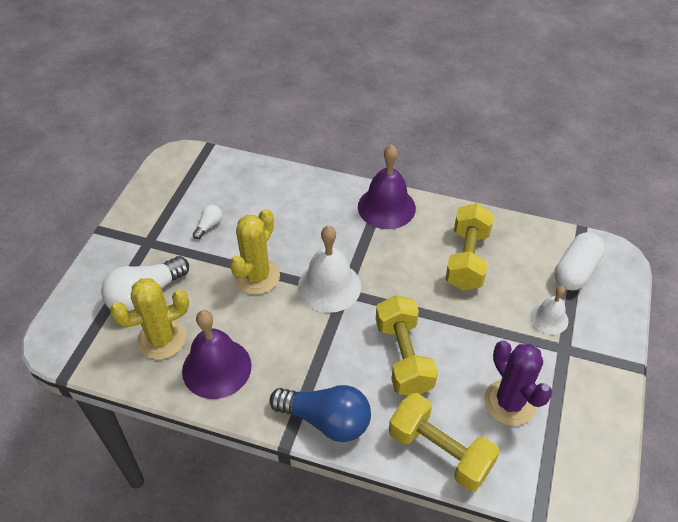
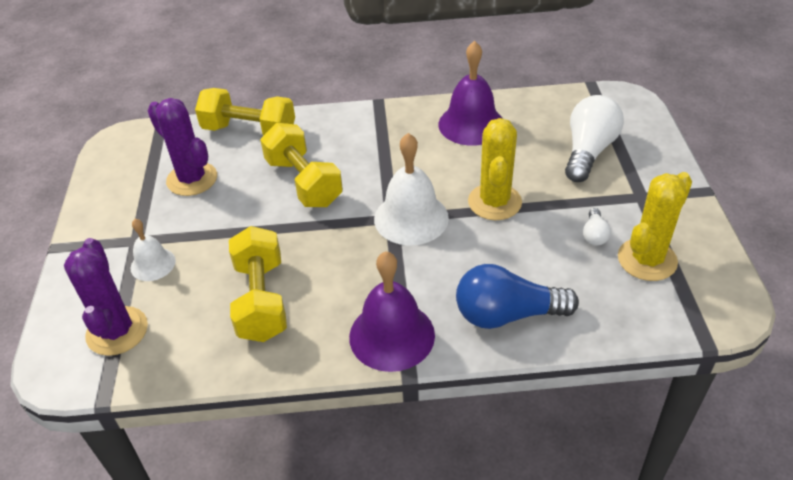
camera: 160 degrees right, 5 degrees down
(162, 339) = (538, 127): yellow cactus -> yellow cactus (647, 260)
(326, 420) = (353, 121): blue light bulb -> blue light bulb (507, 314)
(575, 271) = (117, 331): white capsule -> purple cactus

